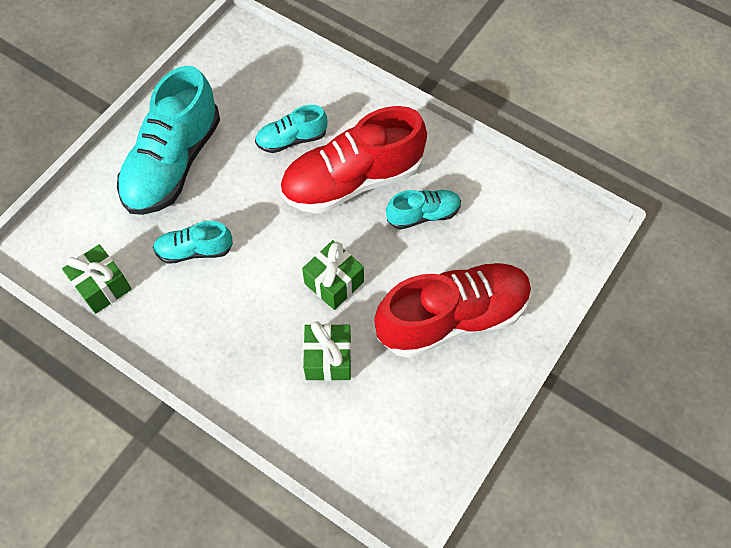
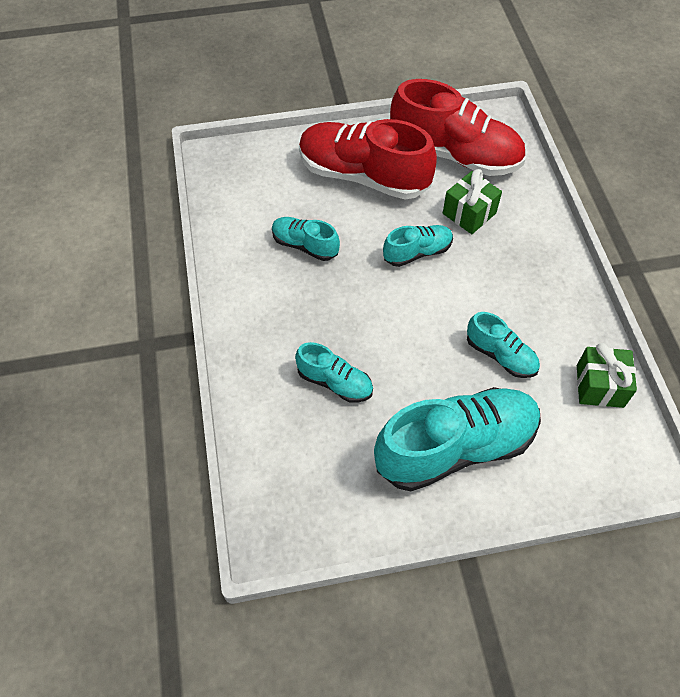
camera: 135 degrees left, 5 degrees down
(334, 283) = (417, 252): green gift -> turquoise shoe
(352, 180) = (325, 309): red shoe -> red shoe (454, 155)

